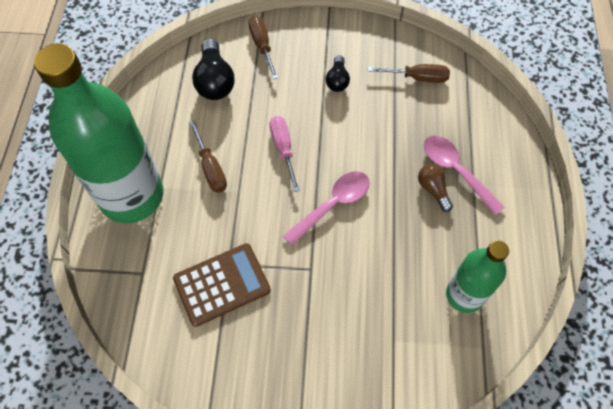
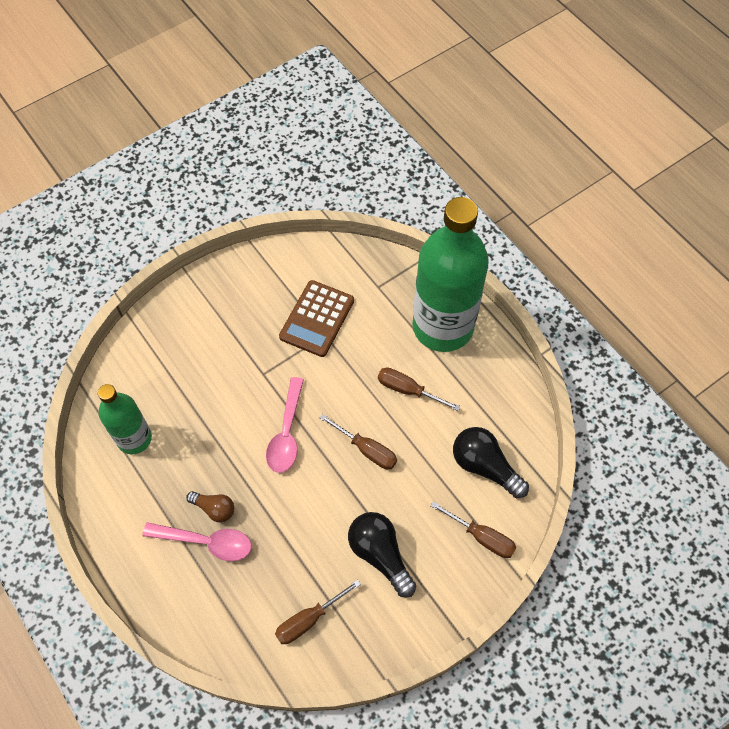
camera: 140 degrees right, 0 degrees up
(283, 148) = (367, 450): pink screwdriver -> brown screwdriver
(337, 80) = (380, 554): black light bulb -> black light bulb, size x1.69

